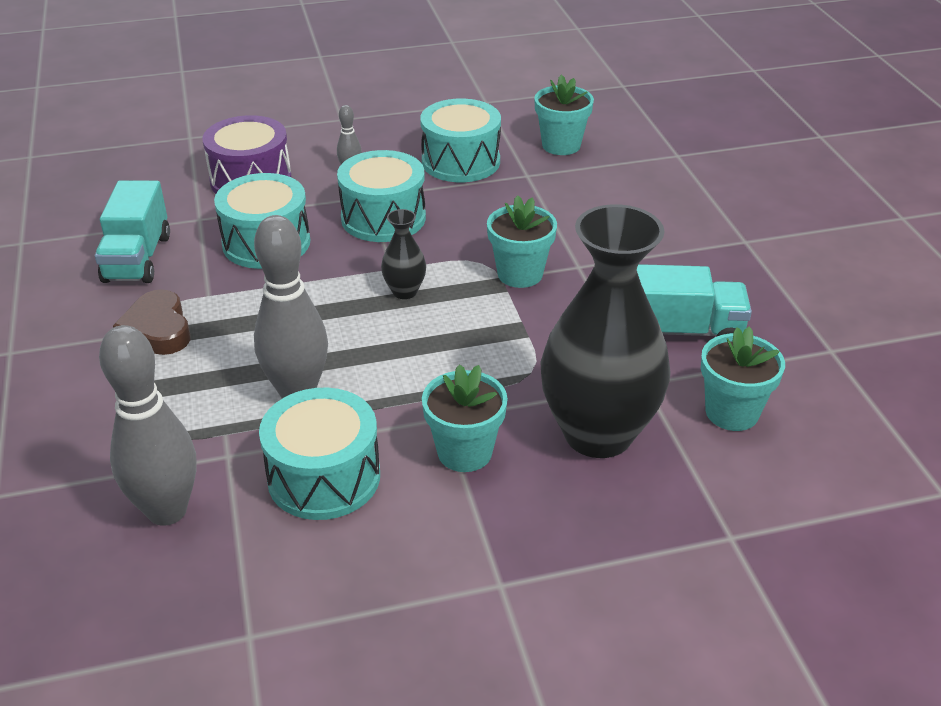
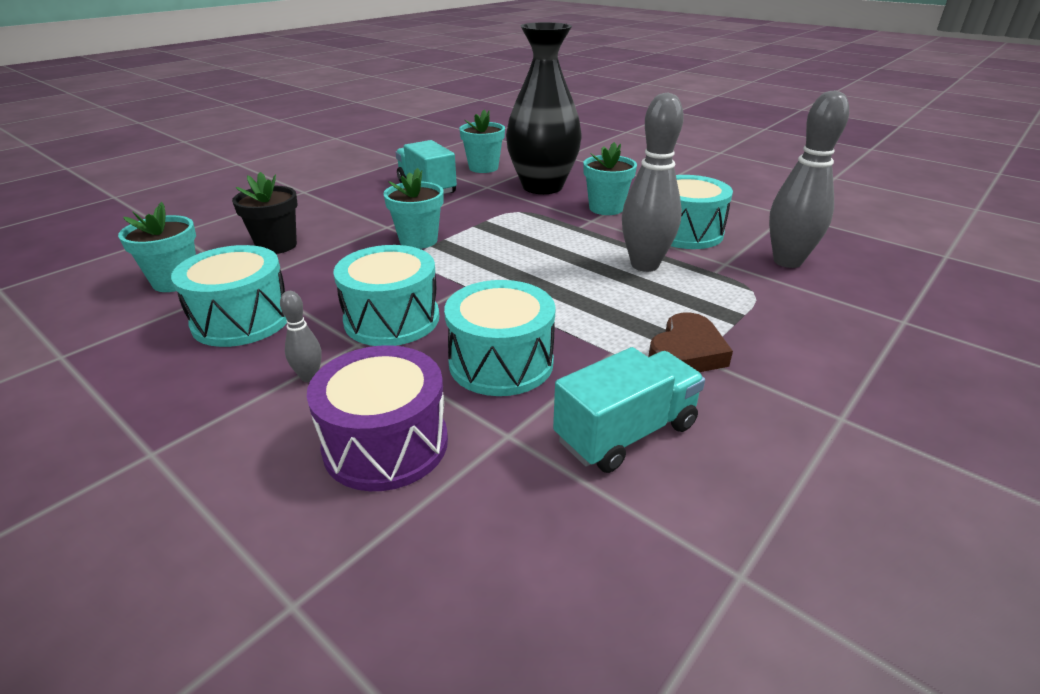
camera: 125 degrees left, 5 degrees down
(404, 291) = (490, 270): black vase -> none
(591, 197) = (276, 245): none -> black flower pot

